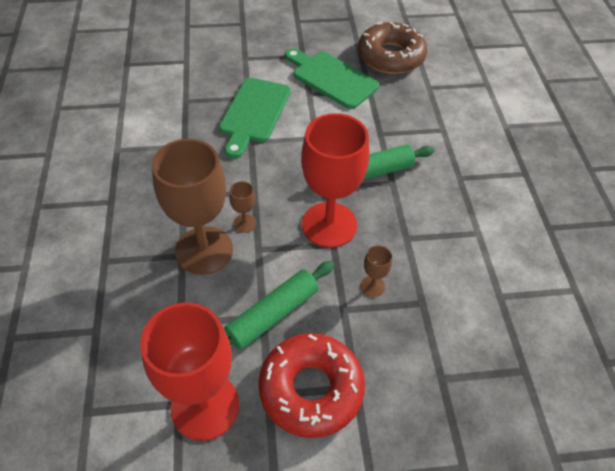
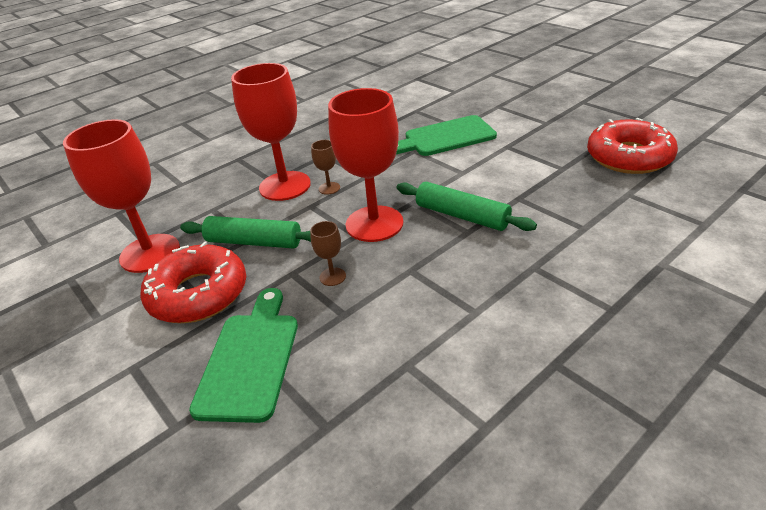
camera: 60 degrees right, 15 degrees down
(204, 250) = (285, 186): brown goblet -> red goblet
(331, 78) = (543, 146): green cutting board -> green cutting board (250, 359)
(391, 56) = (629, 157): brown donut -> red donut

